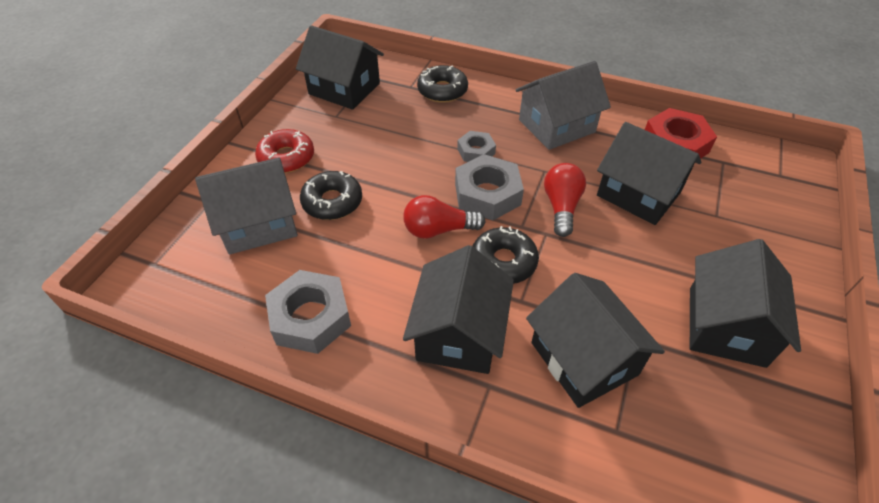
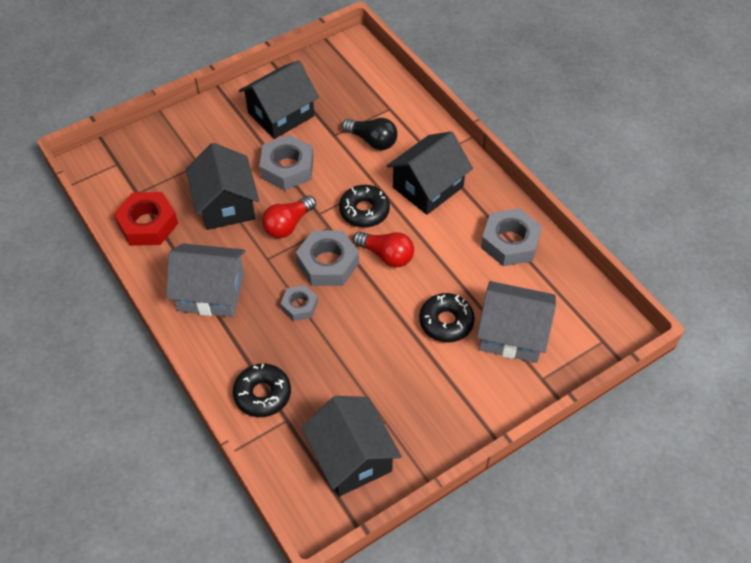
camera: 145 degrees left, 5 degrees up
(286, 158) = (458, 391): red donut -> none
(584, 358) = (372, 141): black house -> black light bulb
(633, 263) = (287, 168): none -> grey nut

